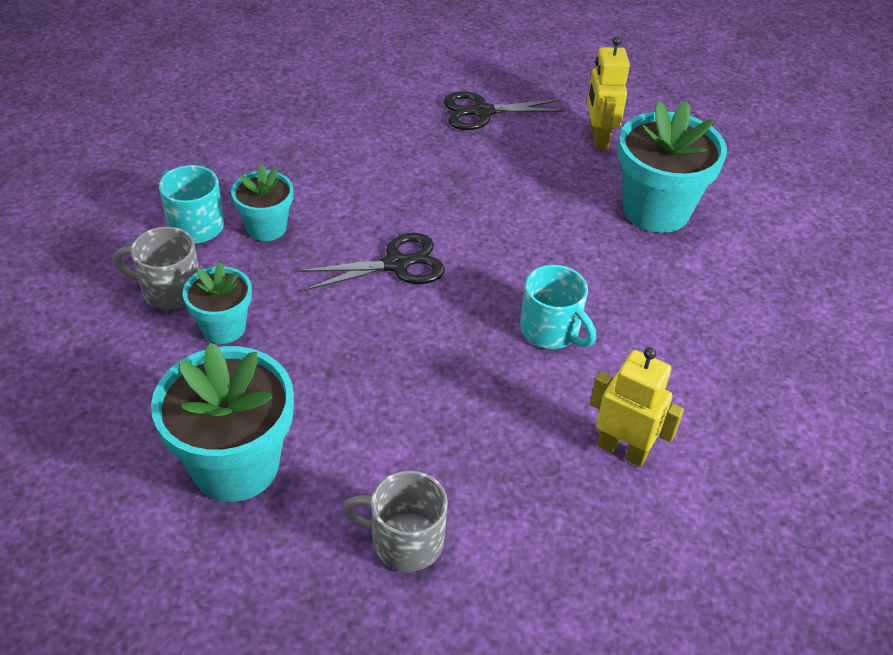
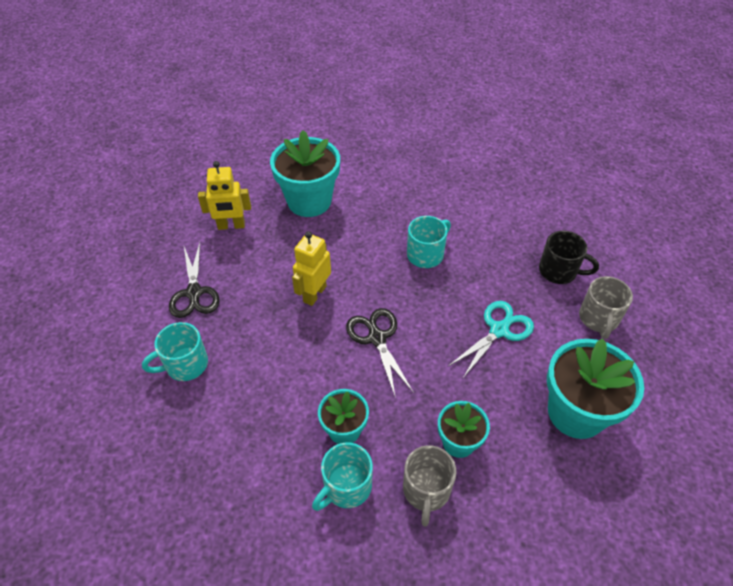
camera: 90 degrees left, 5 degrees up
(378, 109) = (185, 365): none -> turquoise mug
(395, 398) = (499, 330): none -> turquoise scissors
(515, 505) = (559, 271): none -> black mug
(622, 450) = (508, 226): yellow robot -> yellow robot (314, 294)

